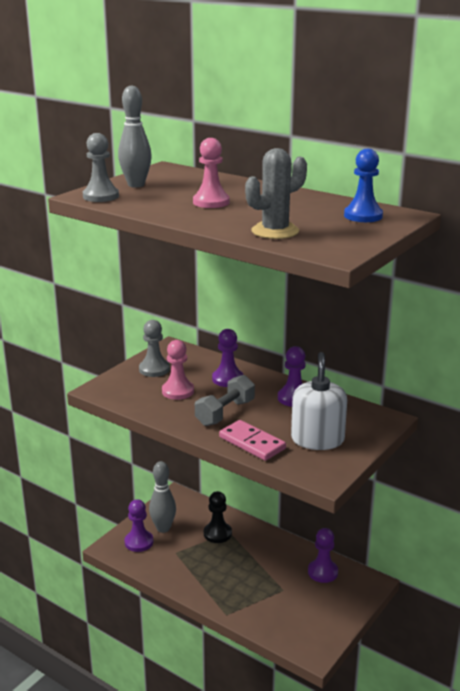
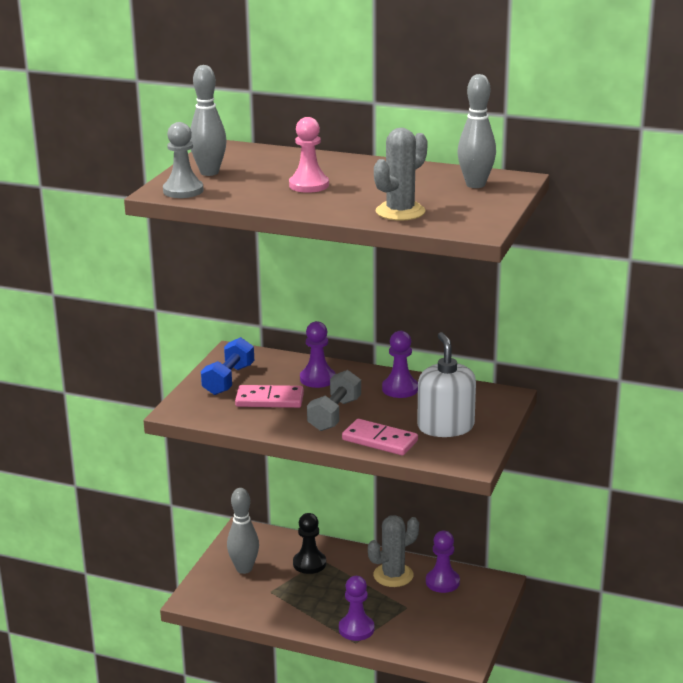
camera: 15 degrees left, 0 degrees up
(139, 542) = (222, 588): purple pawn -> purple pawn (356, 629)
(154, 369) = (228, 380): grey pawn -> blue dumbbell
(178, 391) = (269, 399): pink pawn -> pink domino
(283, 557) = (393, 575): none -> grey cactus
(363, 216) = (475, 185): blue pawn -> grey bowling pin

